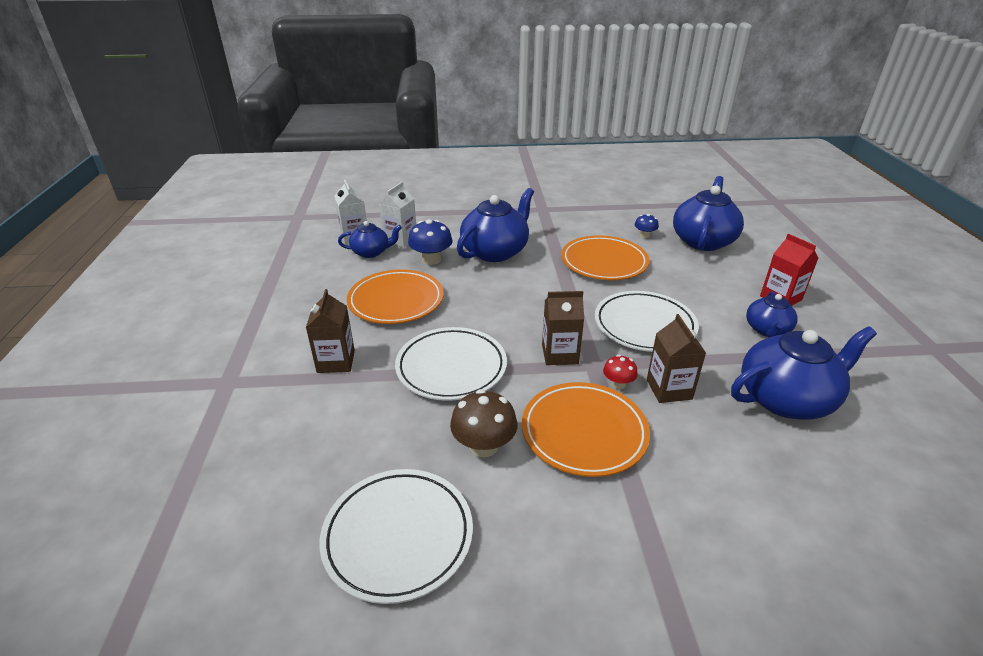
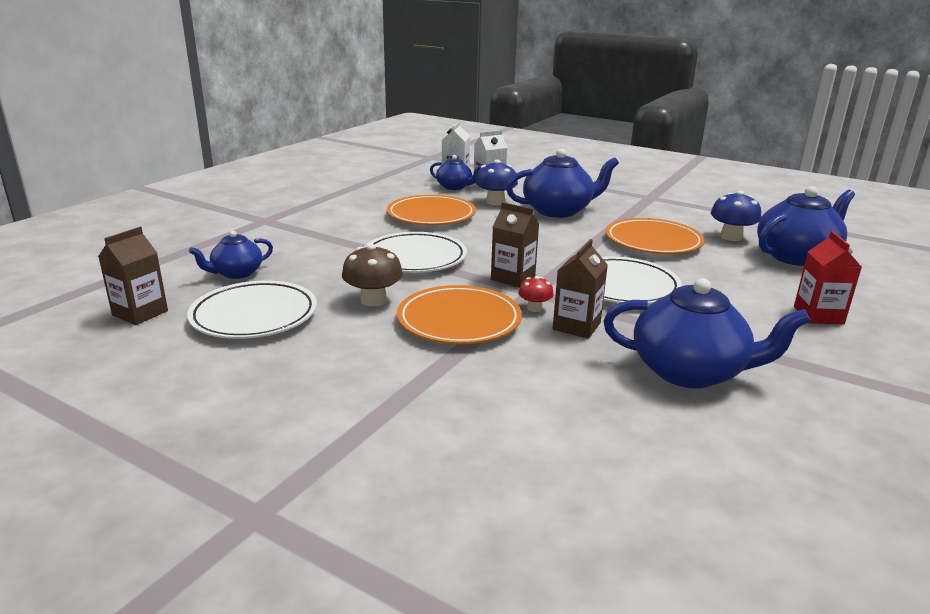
camera: 35 degrees right, 10 degrees down
(336, 361) = (342, 231): brown carton -> brown carton (140, 313)
(644, 235) = (731, 237): blue mushroom -> blue mushroom, size x1.73
(767, 330) = (756, 328): blue teapot -> blue teapot (236, 273)

